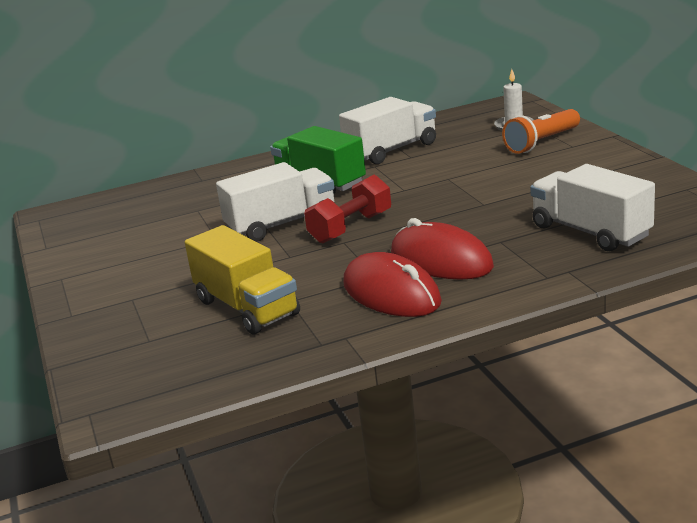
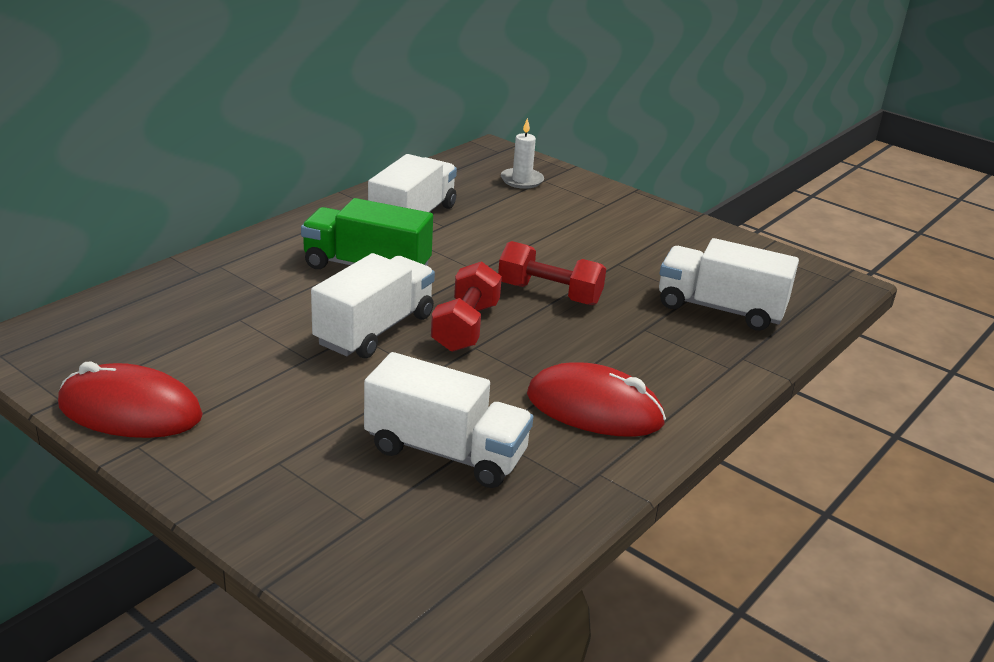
camera: 35 degrees left, 5 degrees up
(247, 308) = (446, 452): yellow truck -> white truck
(441, 260) = (607, 360): red mouse -> red mouse (130, 411)
(444, 210) = (549, 294): none -> red dumbbell
(542, 142) = (571, 201): orange flashlight -> none

